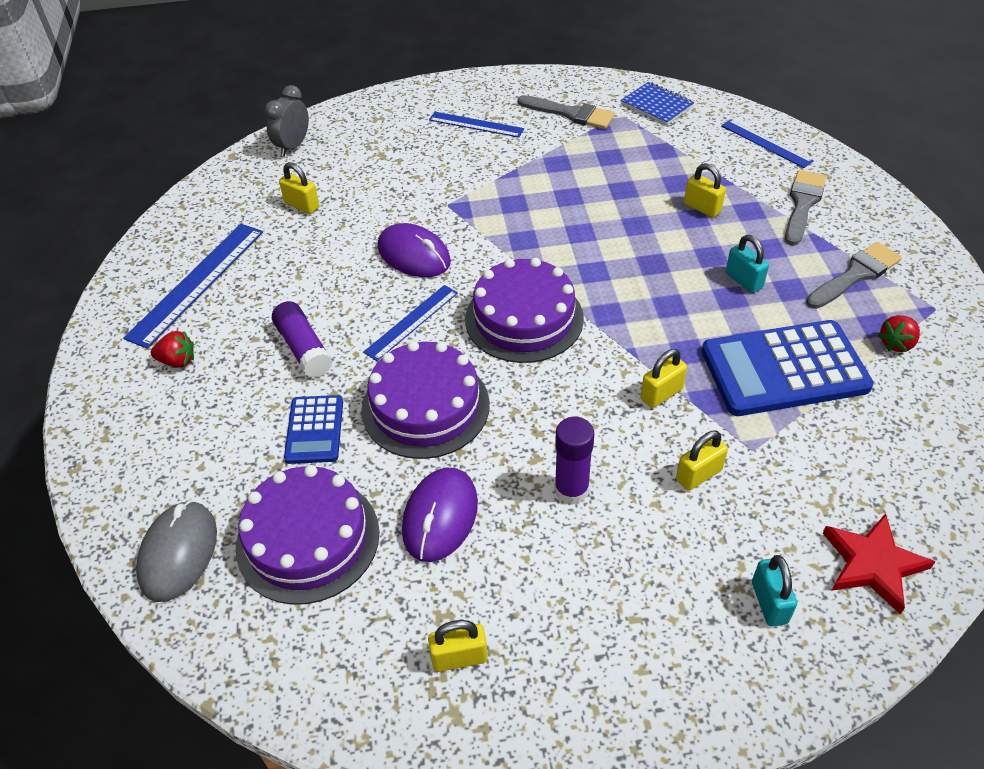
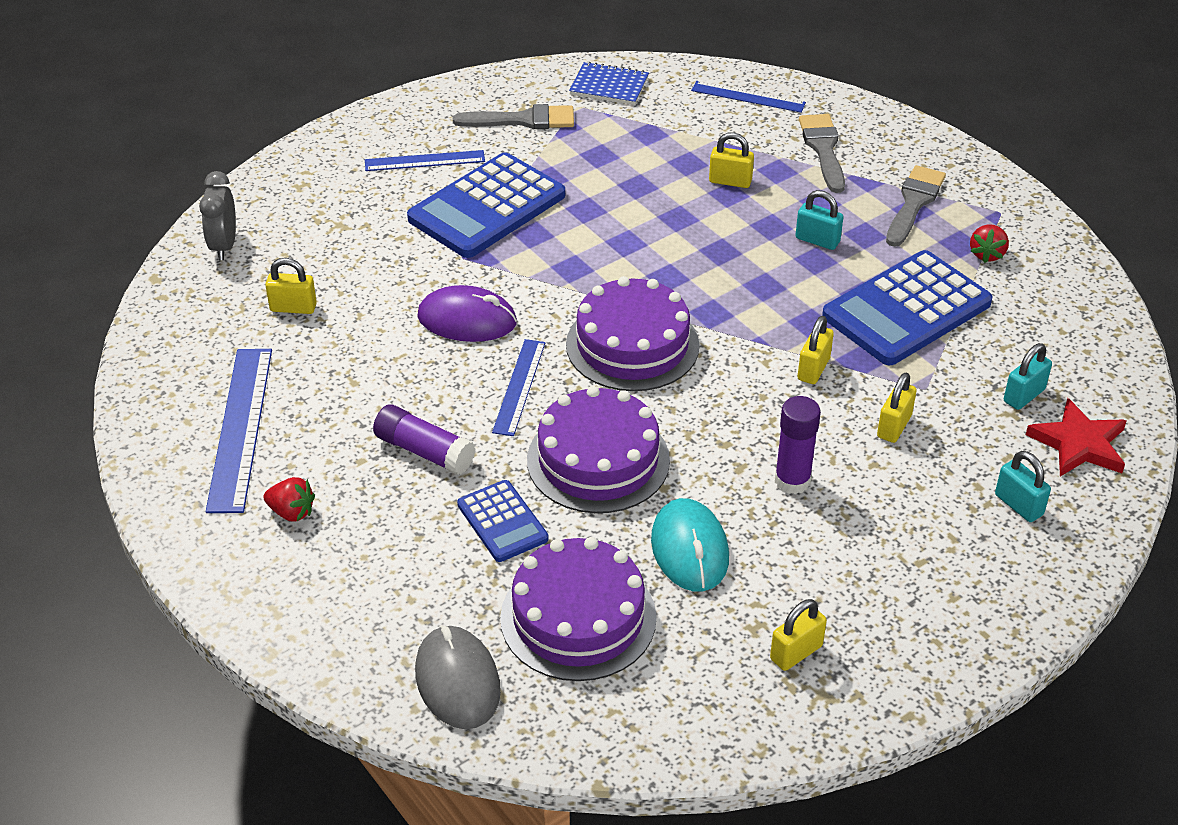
camera: 30 degrees left, 5 degrees down
(178, 361) = (291, 512): red strawberry -> red strawberry turned 45 degrees clockwise
(440, 516) = (689, 549): purple mouse -> turquoise mouse
(494, 172) = (487, 207): none -> blue calculator
(846, 493) = (1024, 396): none -> turquoise padlock

